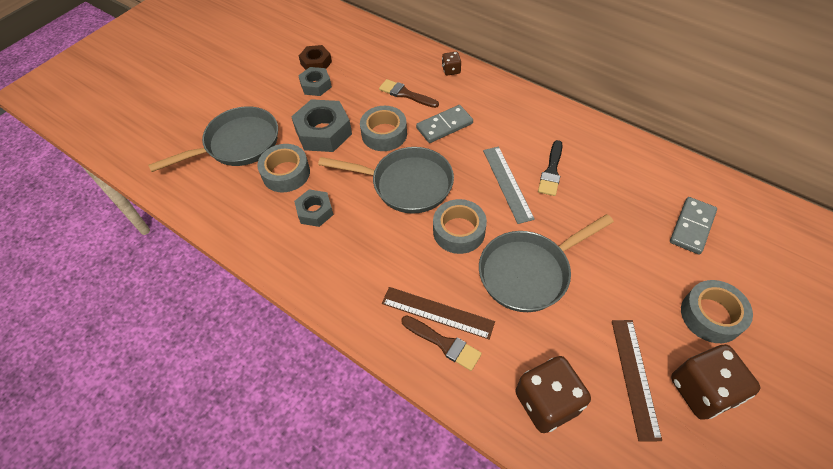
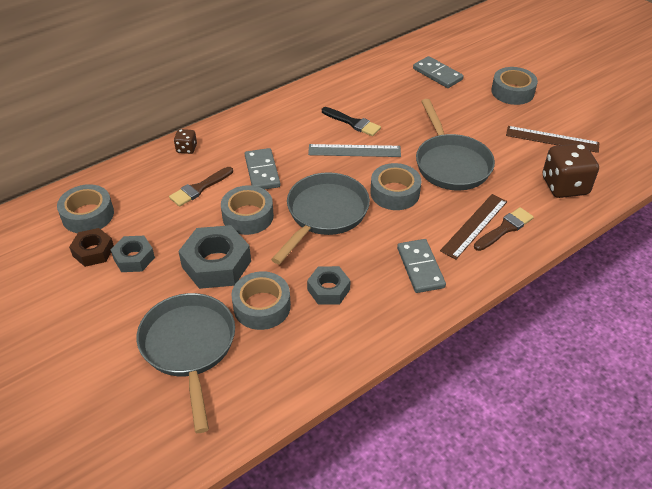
camera: 75 degrees left, 10 degrees down
(351, 46) = (88, 215): none -> grey tape
(361, 275) = (420, 268): none -> grey domino
(702, 390) = (566, 114): brown dice -> none

